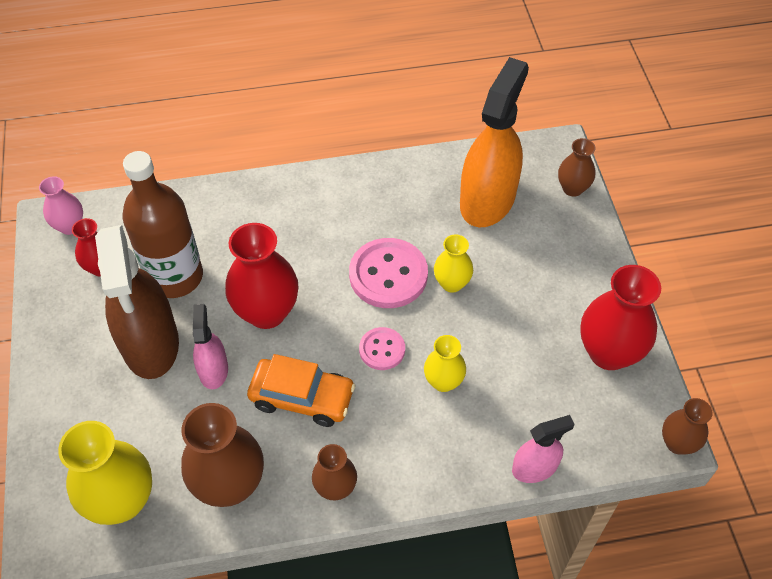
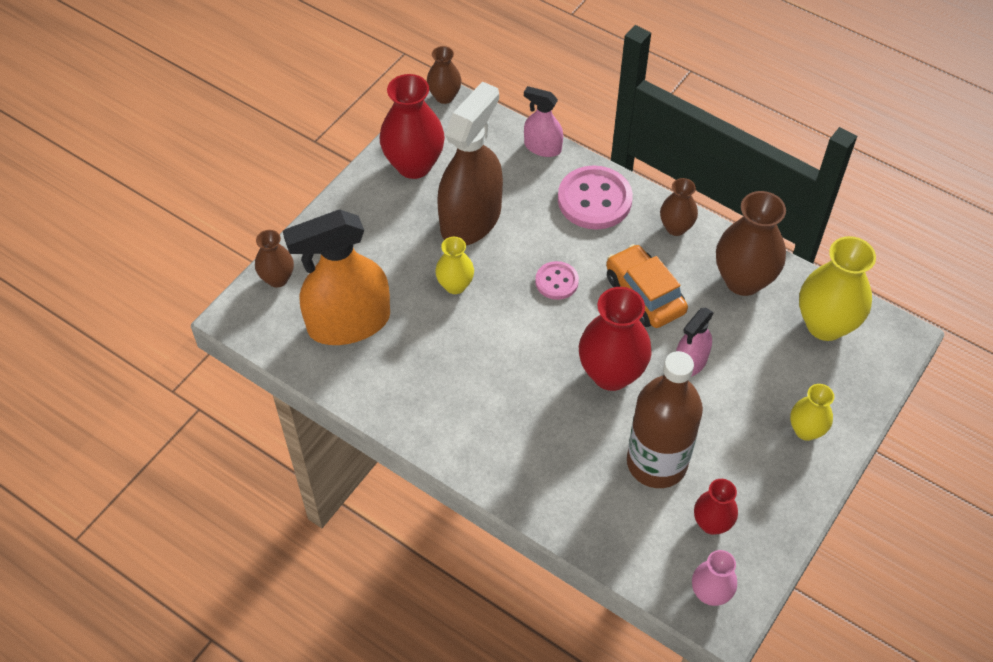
camera: 135 degrees left, 0 degrees up
(150, 343) = (721, 421): brown spray bottle -> brown spray bottle (471, 219)
(388, 275) = (492, 328): pink button -> pink button (594, 200)
(443, 381) = (539, 231): yellow vase -> yellow vase (806, 430)

